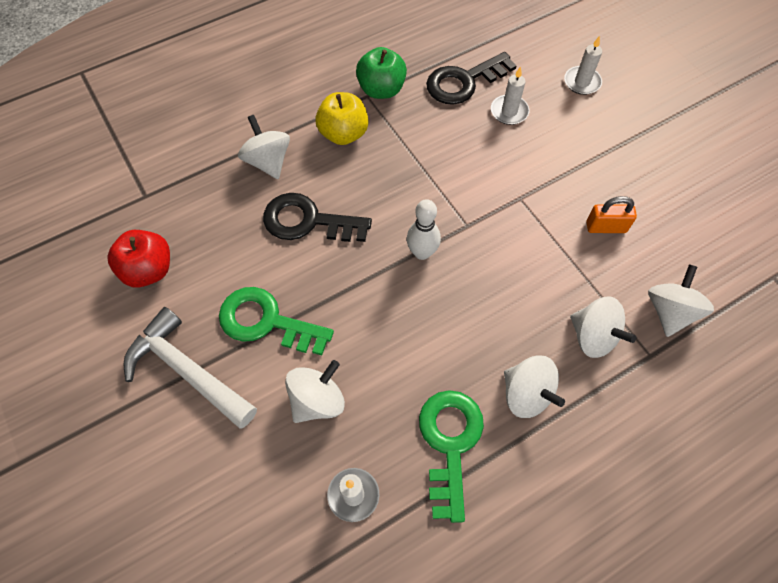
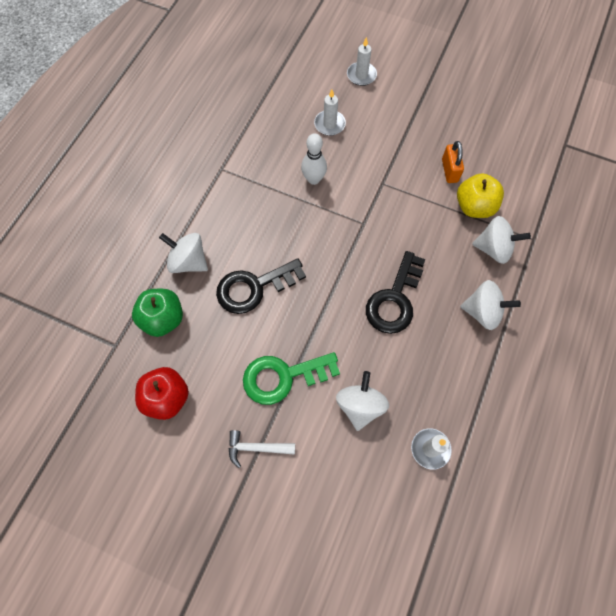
camera: 35 degrees left, 5 degrees up
(187, 370) = (256, 448): white hammer -> white hammer, size x0.54
(343, 134) = (227, 208): yellow apple -> yellow apple (474, 207)
(381, 89) = (228, 158): green apple -> green apple (163, 319)
(422, 252) = (349, 261): white bowling pin -> white bowling pin (313, 179)
(450, 443) = (462, 374): green key -> none
(463, 82) = (282, 119): black key -> black key (394, 299)
(606, 227) = (449, 170): orange padlock -> orange padlock turned 60 degrees counterclockwise
(669, 312) = (525, 204): white spinning top -> none

